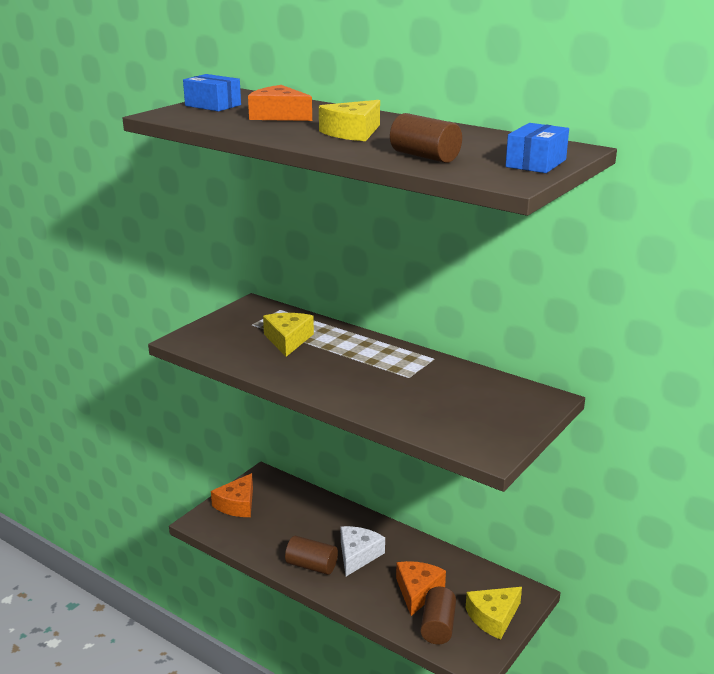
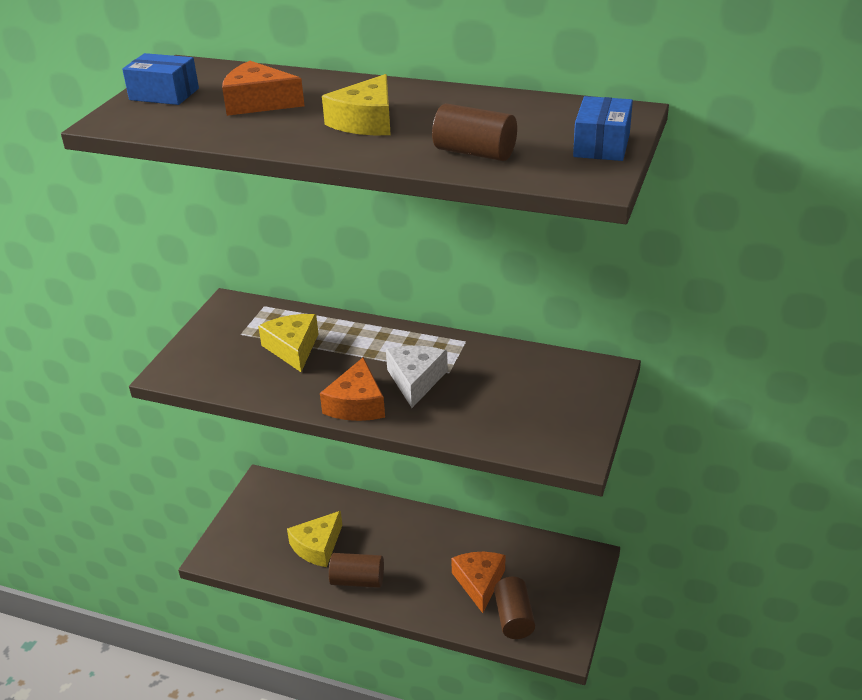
camera: 15 degrees left, 10 degrees up
(237, 504) = (247, 525): orange cheese -> orange cheese (356, 404)
(358, 555) = (402, 555): white cheese -> white cheese (415, 380)
(493, 617) = (565, 593): yellow cheese -> yellow cheese (317, 546)

